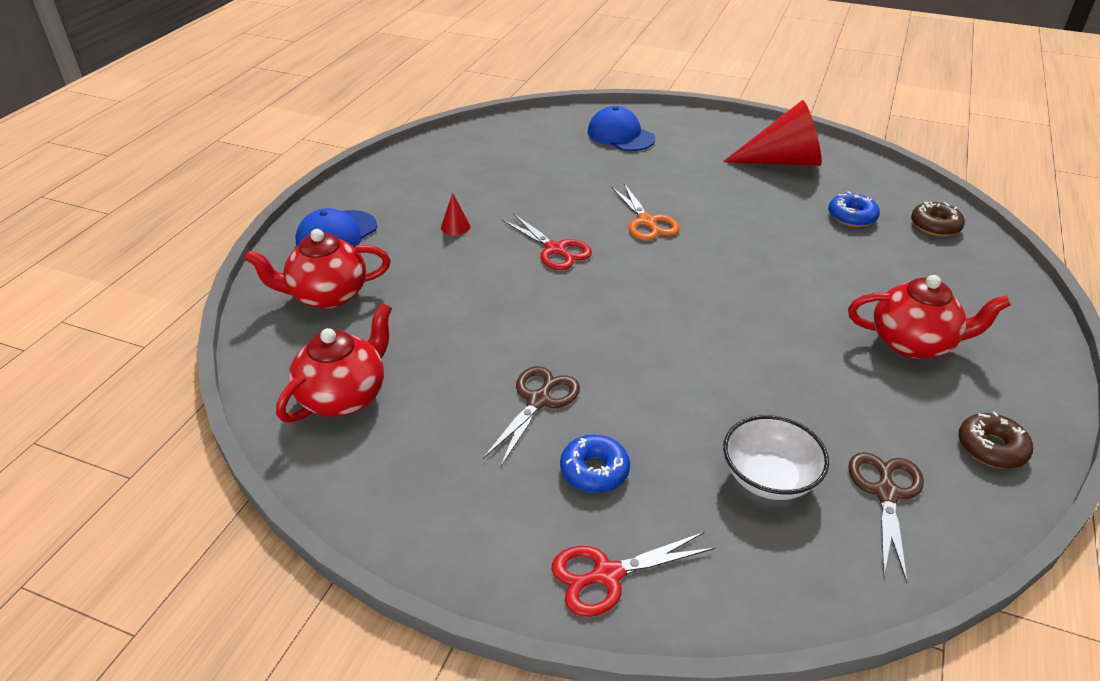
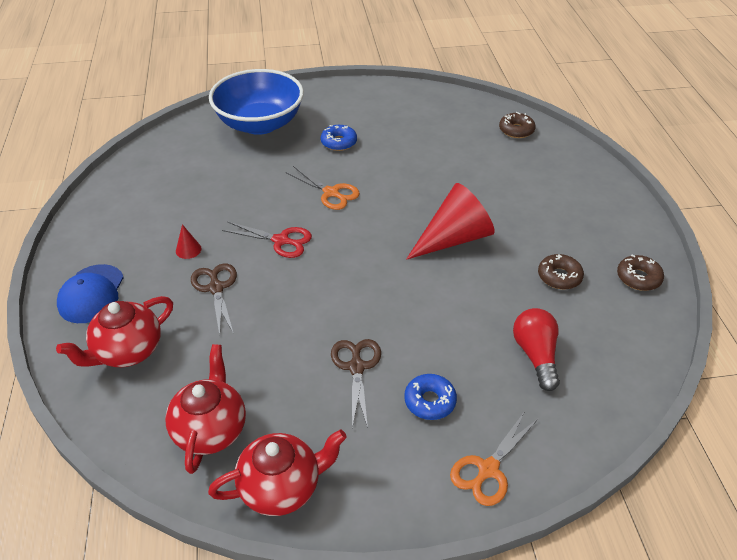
camera: 30 degrees left, 5 degrees up
(607, 575) = (488, 469): red scissors -> orange scissors
(620, 135) = (260, 124): blue cap -> blue bowl
(769, 478) = (535, 355): white bowl -> red light bulb
(782, 161) = (390, 110): red cone -> red cone (453, 238)
(852, 216) = (463, 141): blue donut -> blue donut (339, 142)
(871, 404) = (559, 276): none -> brown donut
(886, 493) = (604, 334): brown scissors -> brown scissors (216, 288)
(913, 343) = (556, 223): red teapot -> red teapot (281, 487)

